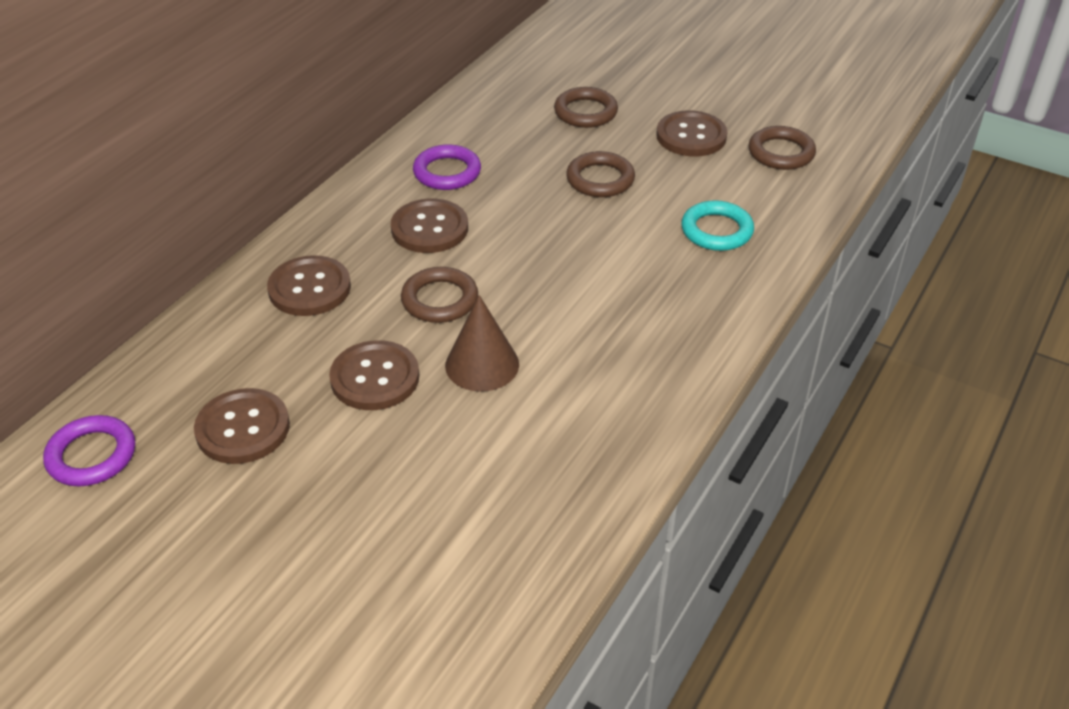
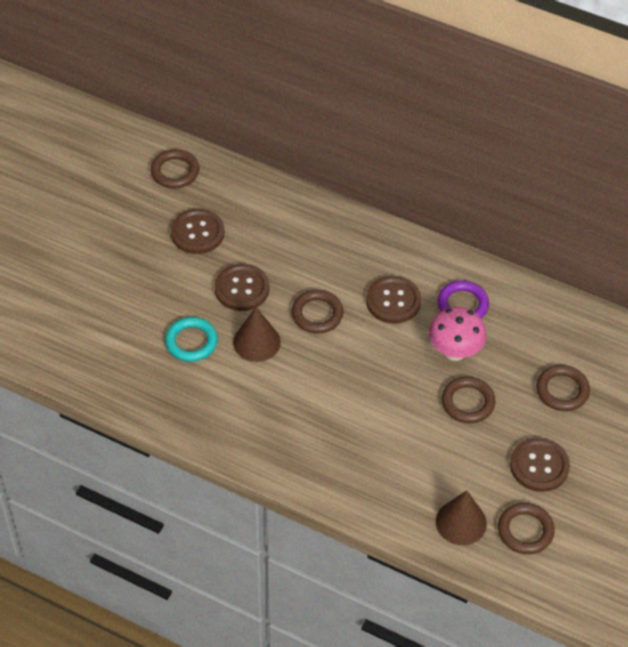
camera: 85 degrees right, 10 degrees up
(92, 455) = (175, 172): purple ring -> brown ring
(309, 288) = (322, 244): brown button -> none
(521, 184) = (454, 352): none -> pink mushroom
(716, 230) = (412, 478): turquoise ring -> turquoise ring (191, 342)
(776, 197) = (461, 522): none -> brown cone

